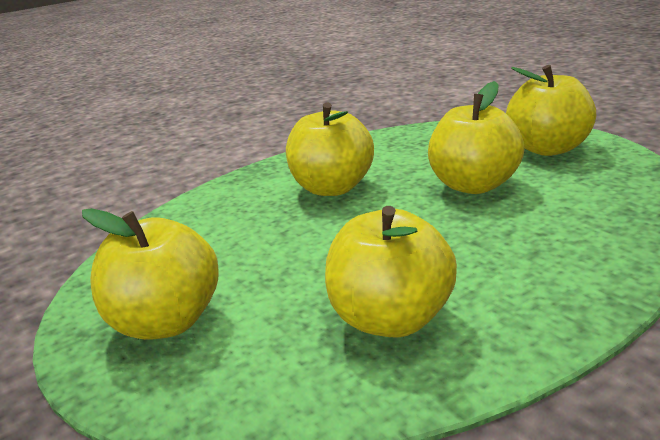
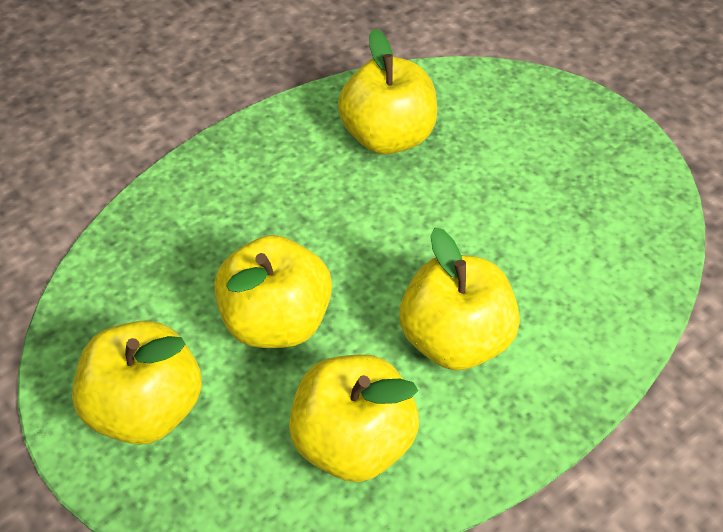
camera: 175 degrees right, 25 degrees up
(167, 321) = (567, 145): yellow apple -> yellow apple (353, 441)

